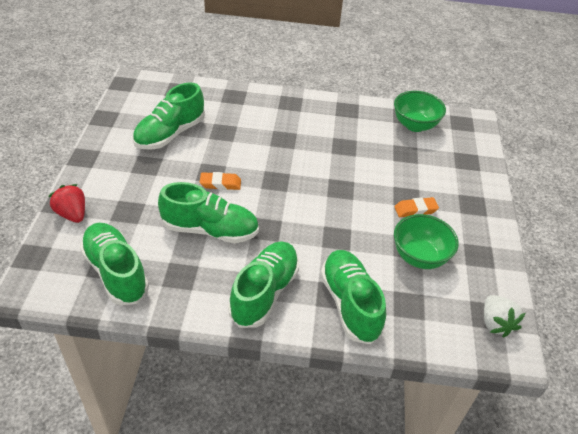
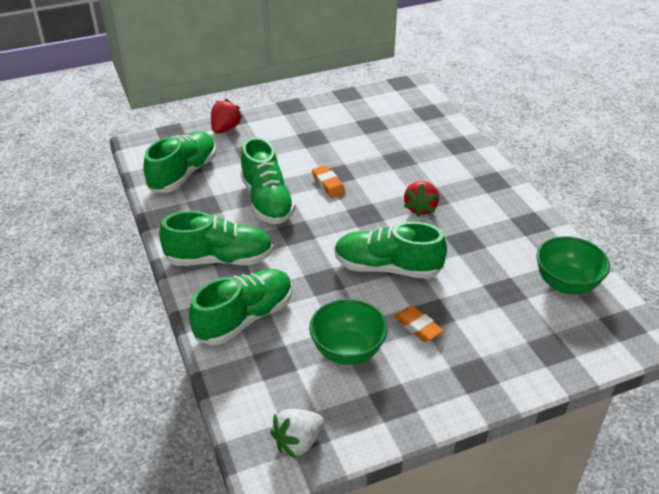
camera: 65 degrees right, 5 degrees down
(170, 134) = (363, 133): green shoe -> green shoe (387, 268)
(292, 149) = (420, 208): none -> red strawberry

